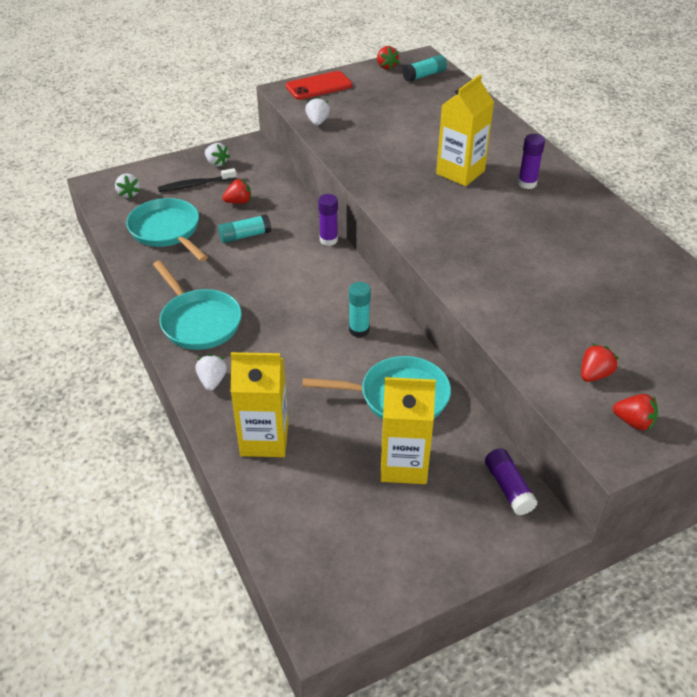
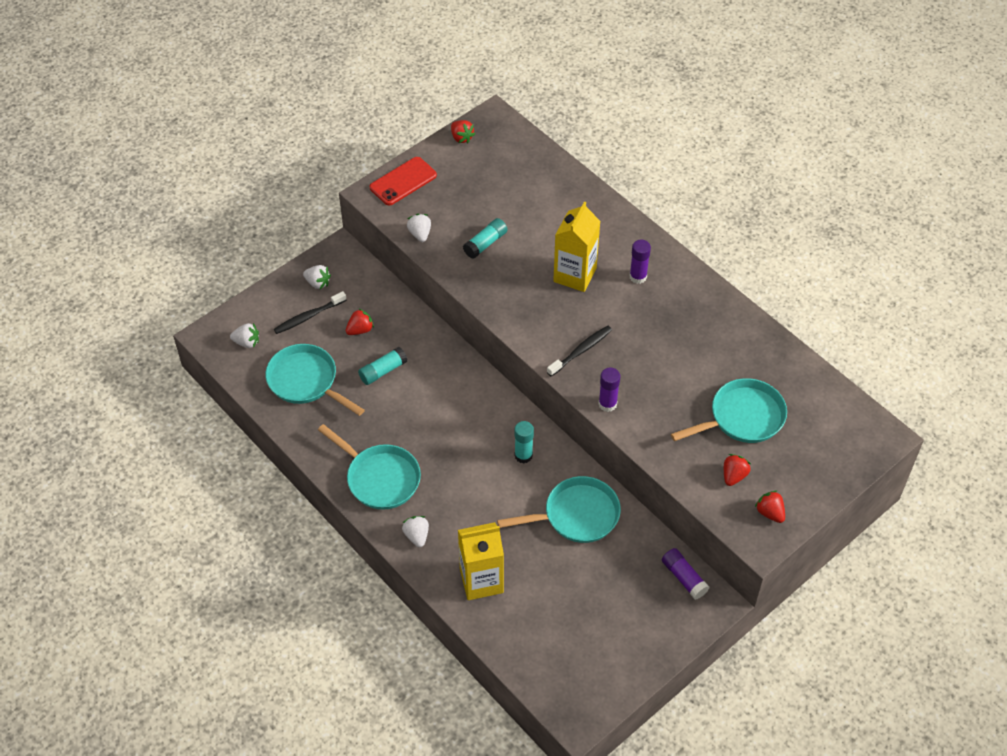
camera: 15 degrees left, 10 degrees up
(129, 194) = (247, 342): white strawberry -> white strawberry turned 45 degrees counterclockwise
(328, 240) = (463, 359): purple glue stick -> purple glue stick (607, 404)
(403, 465) = (599, 577): yellow carton -> none
(424, 75) = (504, 144): turquoise glue stick -> turquoise glue stick (485, 243)
(446, 231) = (581, 351): none -> black toothbrush
(617, 320) = (742, 417): none -> turquoise pan
(633, 422) = (770, 513): red strawberry -> red strawberry turned 135 degrees counterclockwise

